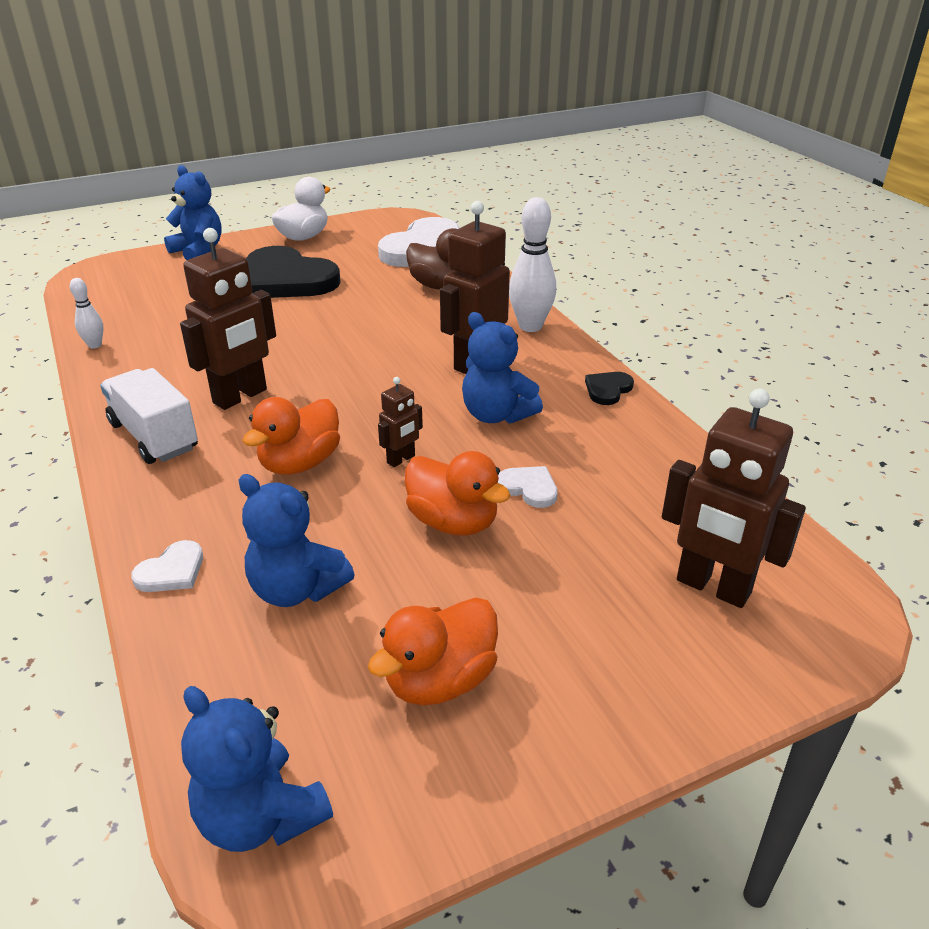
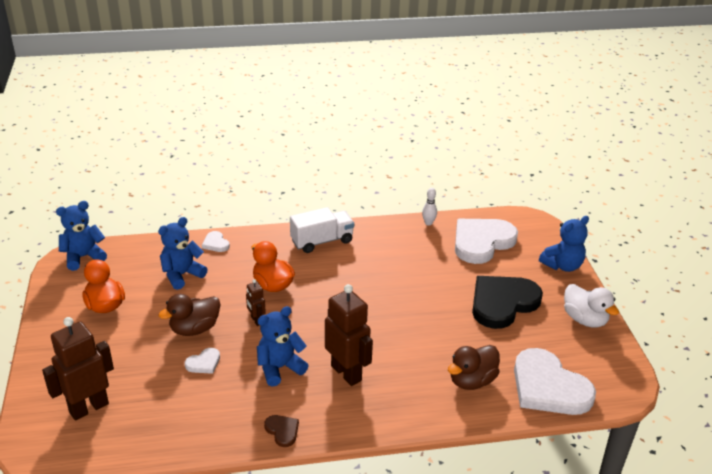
camera: 105 degrees right, 0 degrees up
(148, 301) = (482, 242): none -> white heart
(240, 396) = (348, 270): brown robot -> none
(453, 522) = (194, 329): orange duck -> brown duck
(530, 326) = (387, 416): white bowling pin -> none
(608, 389) = (282, 431): black heart -> brown heart

